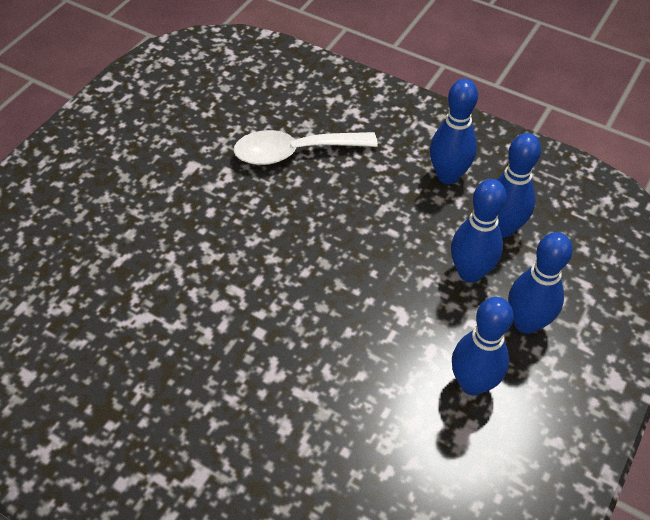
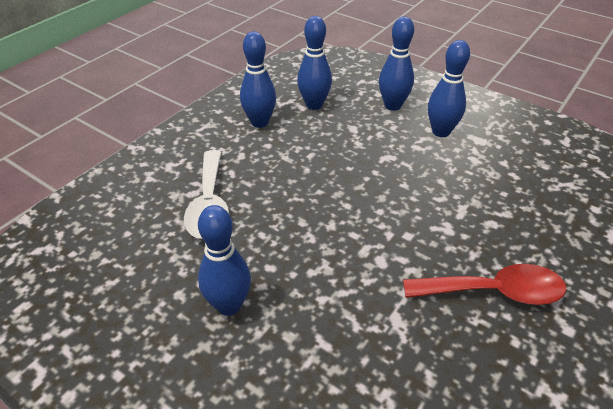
camera: 85 degrees left, 10 degrees down
(175, 413) = (494, 292): none -> red spoon
(470, 272) = (351, 123): blue bowling pin -> blue bowling pin (229, 305)

